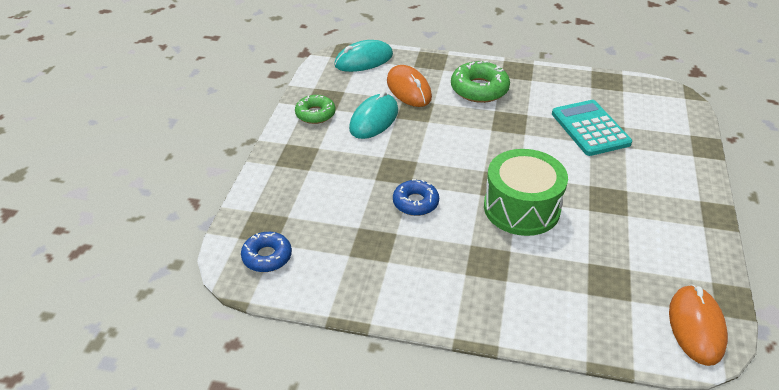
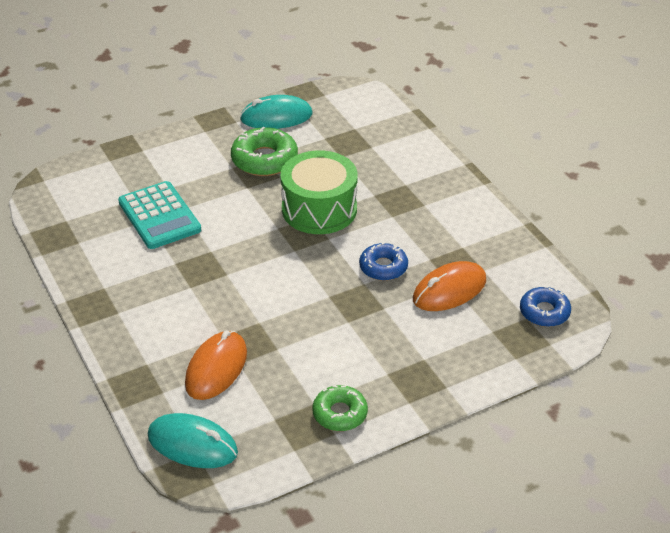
camera: 130 degrees left, 0 degrees up
(374, 119) = (299, 362): turquoise mouse -> turquoise mouse (276, 117)
(479, 89) = (161, 315): green donut -> green donut (264, 160)
(590, 128) = (159, 216): turquoise calculator -> turquoise calculator turned 60 degrees counterclockwise
(696, 327) = (346, 98): orange mouse -> orange mouse (449, 290)

